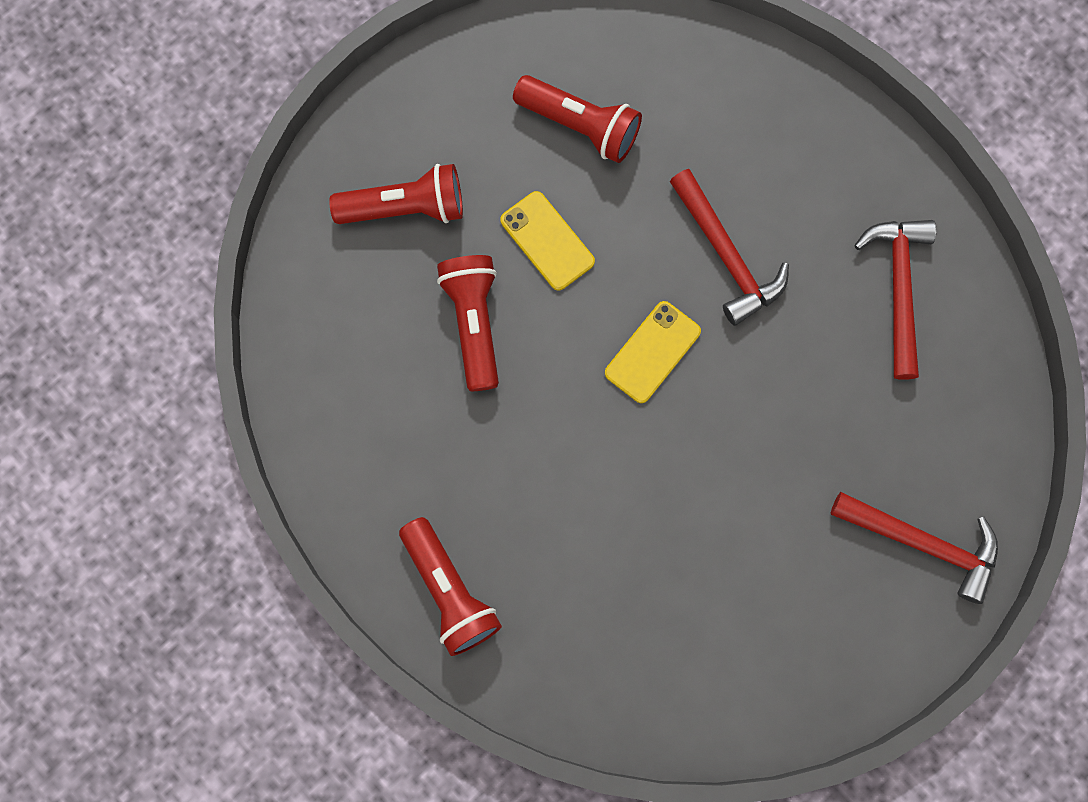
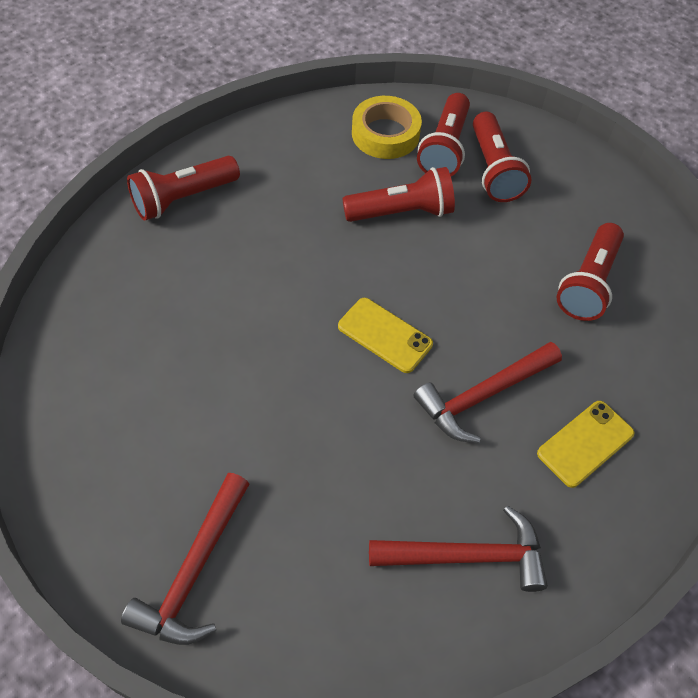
camera: 85 degrees right, 20 degrees down
(340, 336) = (385, 134): none -> yellow tape
(367, 263) = (444, 148): none -> red flashlight
(547, 241) = (478, 260): yellow phone -> yellow phone (585, 443)

